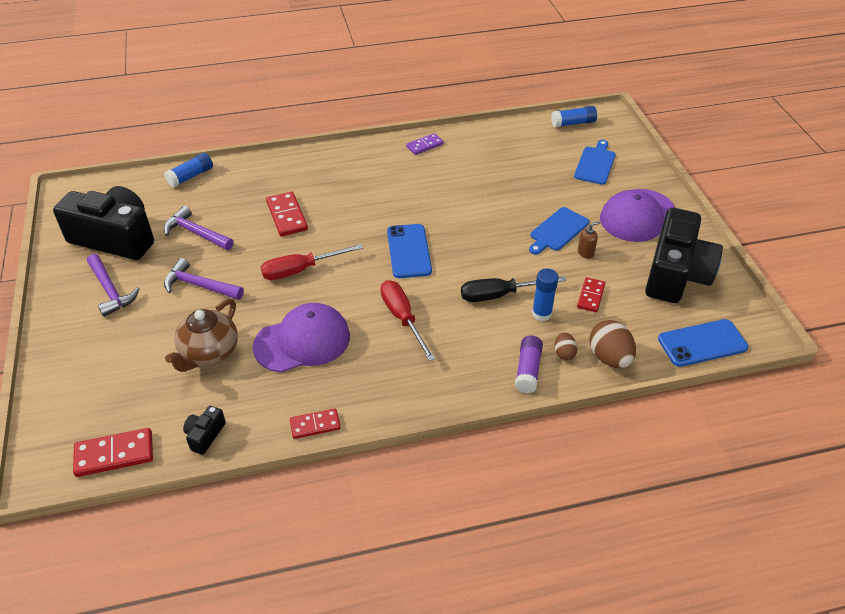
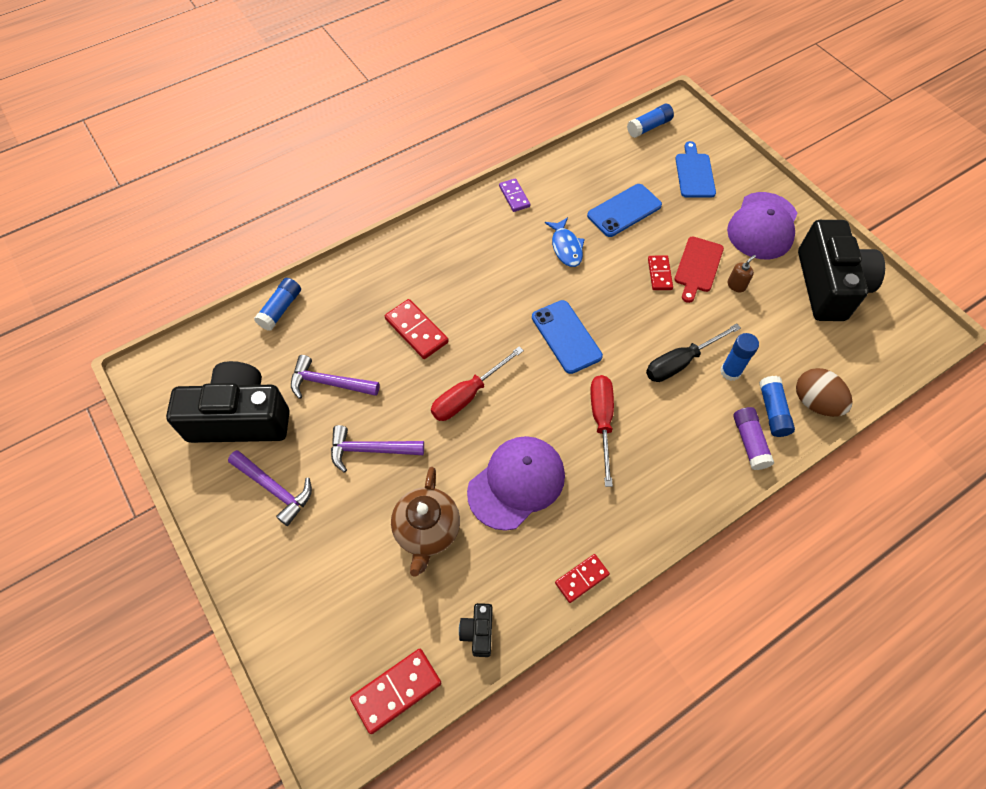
camera: 20 degrees left, 15 degrees up
(402, 318) = (602, 421): red screwdriver -> red screwdriver turned 45 degrees clockwise
(424, 145) = (514, 196): purple domino -> purple domino turned 60 degrees counterclockwise
(447, 190) = (566, 247): none -> blue fish
(557, 231) = (698, 267): blue cutting board -> red cutting board
(564, 353) = (772, 411): brown egg -> blue glue stick
(590, 296) = (765, 336): red domino -> red domino (659, 274)
(702, 343) = (887, 358): blue phone -> blue phone (624, 210)

